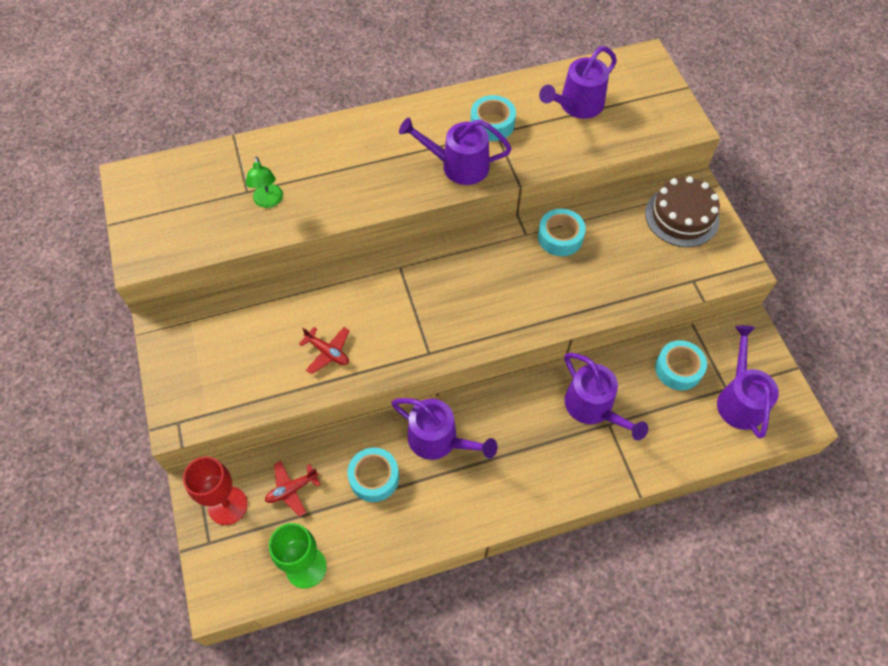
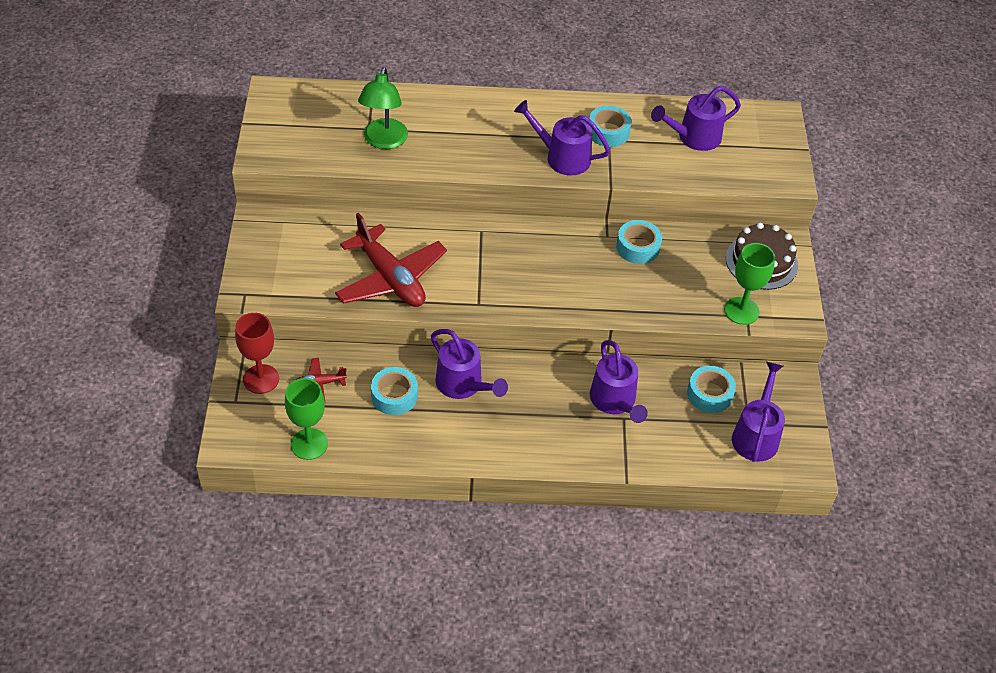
camera: 15 degrees right, 10 degrees down
(268, 201) = (384, 141): green lamp -> green lamp, size x1.61
(327, 352) = (390, 278): red plane -> red plane, size x2.23
(686, 276) = (741, 311): none -> green goblet

